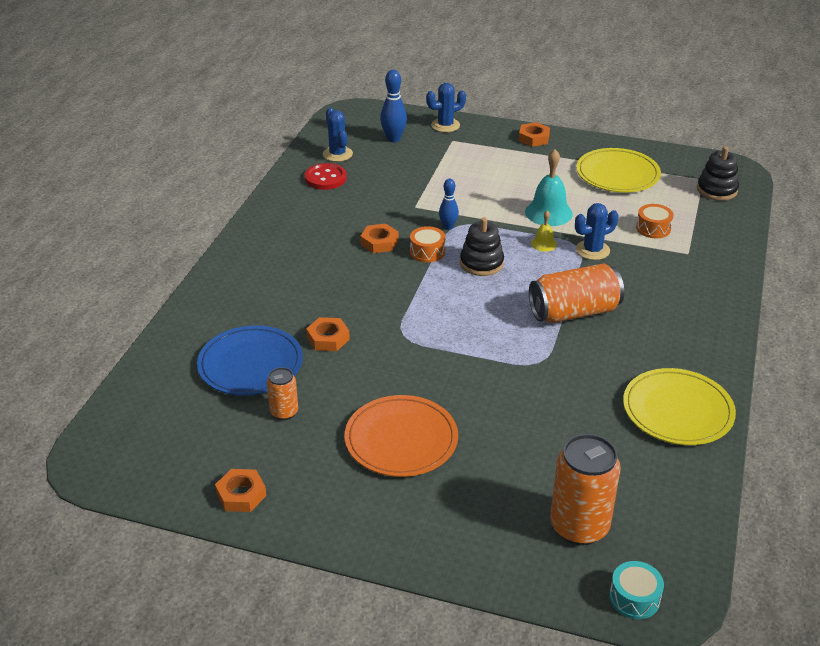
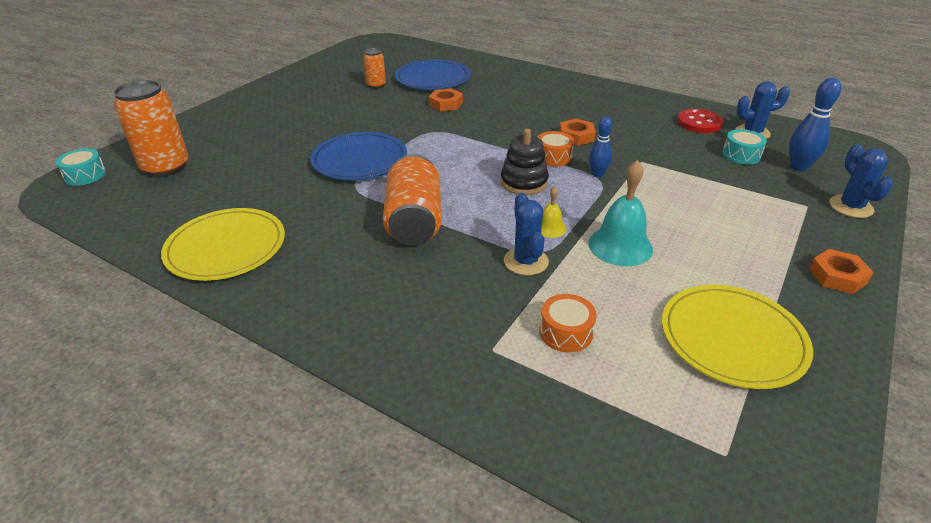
camera: 105 degrees right, 0 degrees up
(241, 495) = (315, 70): orange nut -> none
(383, 161) = (741, 155): none -> turquoise drum
(401, 440) = (315, 117): orange plate -> none
(489, 372) = (359, 160): none -> blue plate
(717, 190) = (684, 463): black stacking toy -> none

